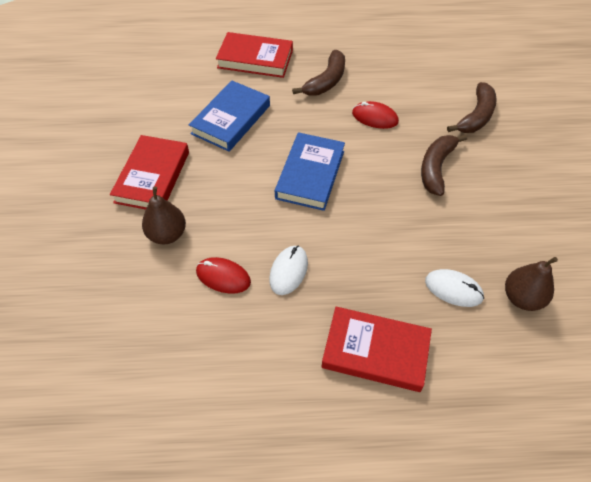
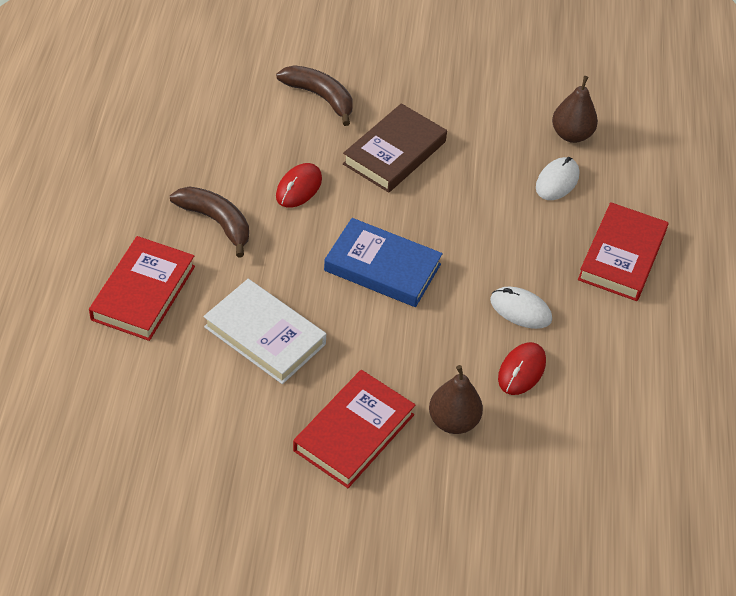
camera: 85 degrees left, 5 degrees down
(152, 177) = (354, 432): red book -> red book turned 75 degrees counterclockwise
(231, 119) = (265, 335): blue book -> white book
(436, 168) = (394, 153): brown banana -> brown book

